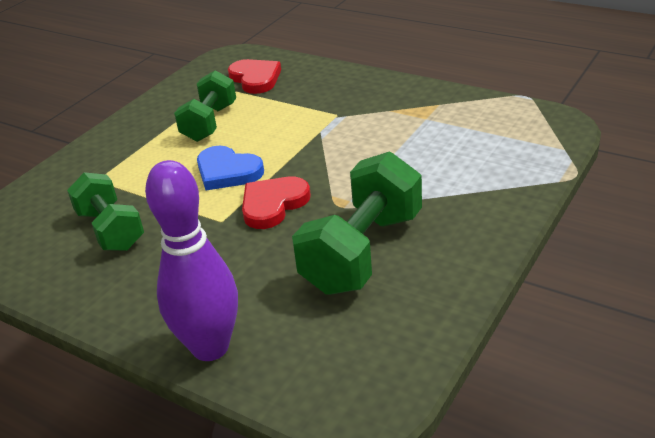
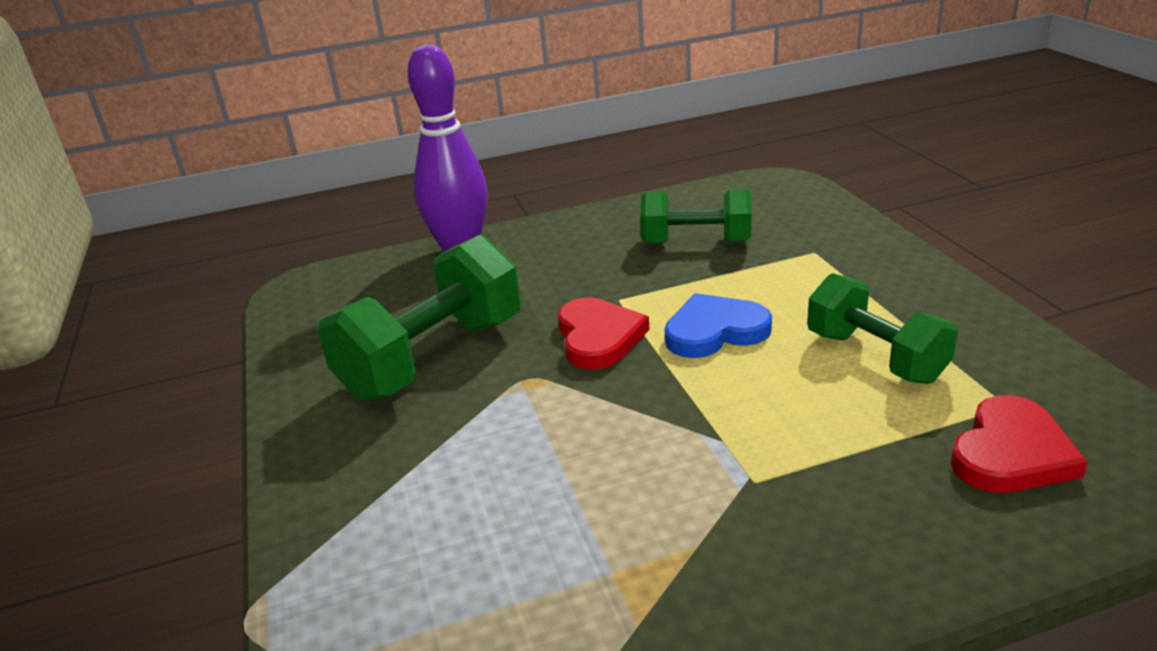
camera: 130 degrees right, 5 degrees down
(255, 79) = (1011, 453): red heart -> red heart turned 60 degrees counterclockwise
(362, 252) = (433, 358): green dumbbell -> green dumbbell turned 60 degrees clockwise

